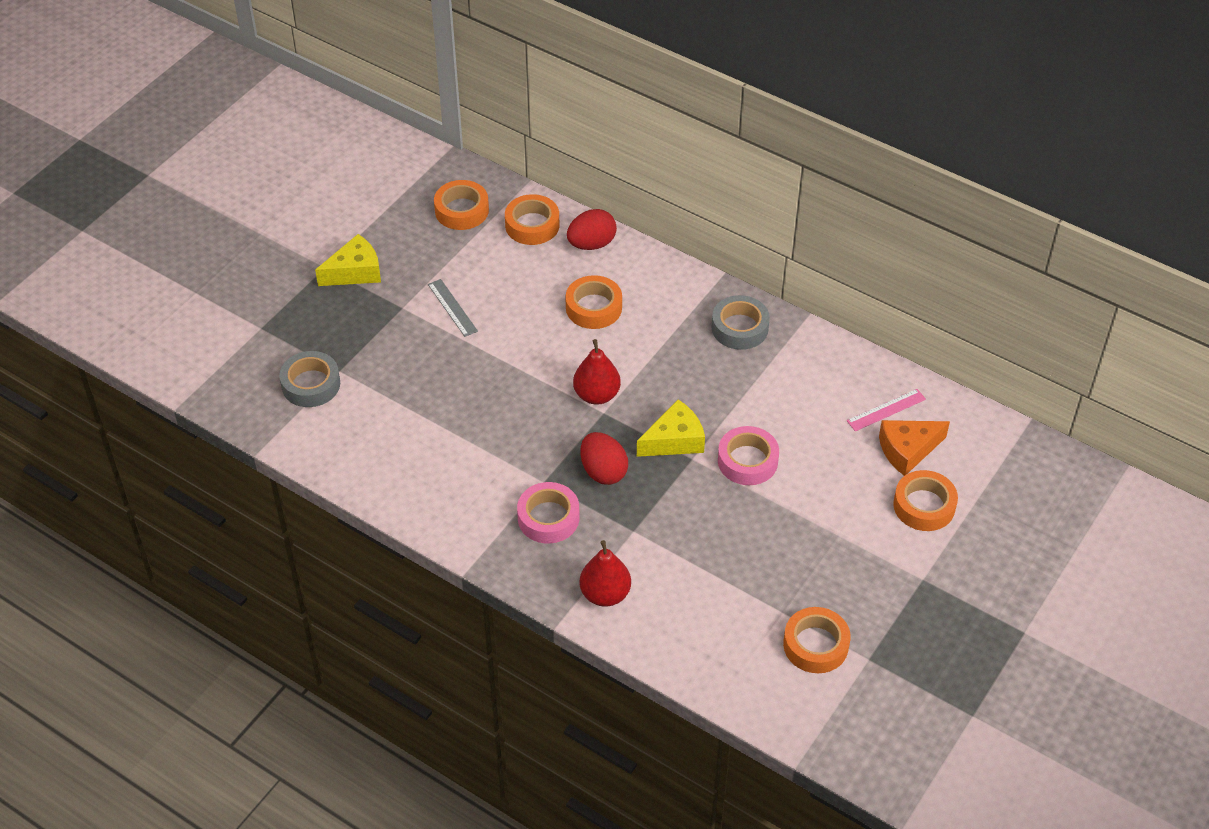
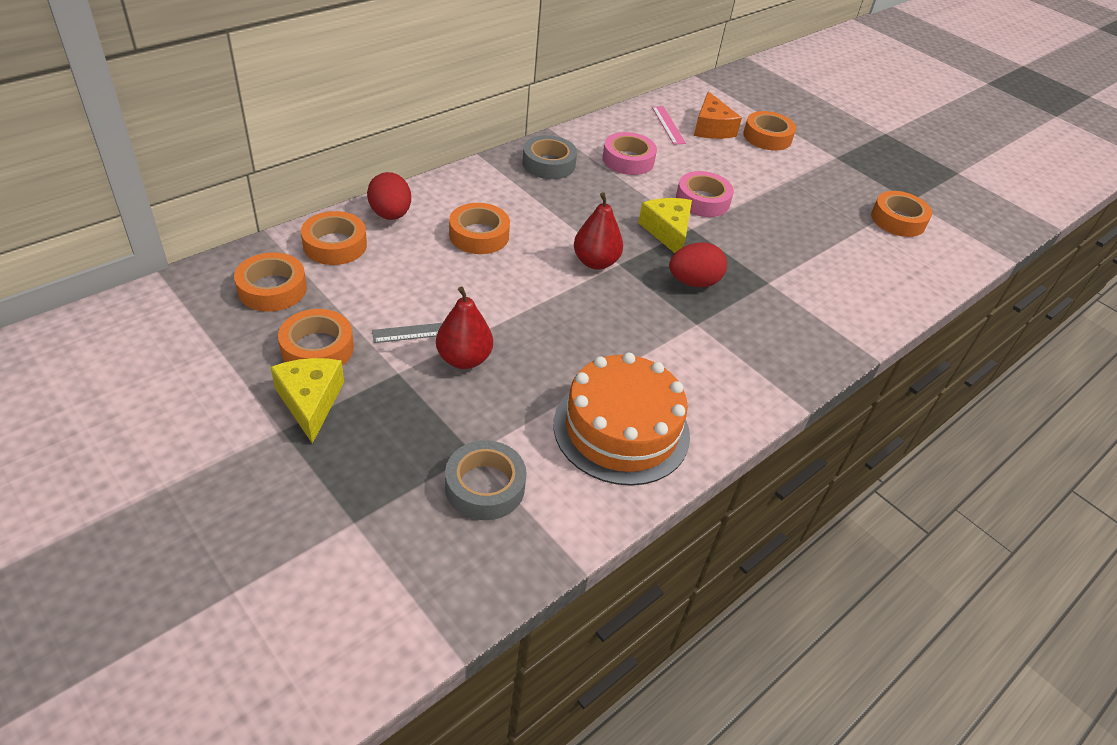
camera: 80 degrees left, 5 degrees down
(393, 450) = (621, 429): none -> orange cake
(409, 257) = (317, 348): none -> orange tape
(548, 518) = (744, 331): pink tape -> pink tape (628, 160)
(605, 594) = (841, 318): red pear -> red pear (464, 359)

